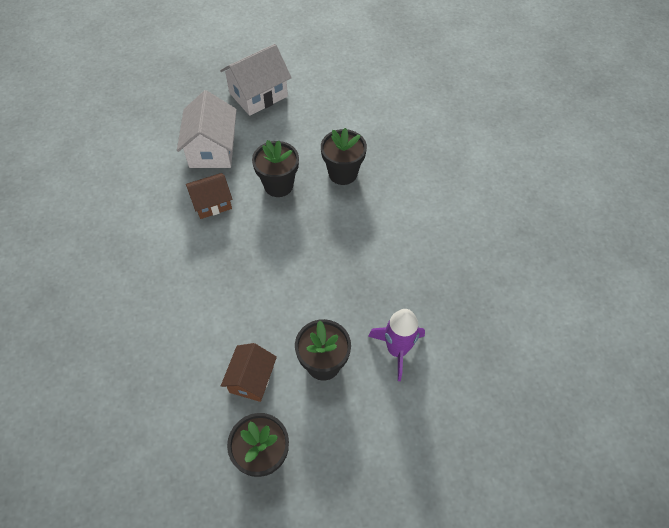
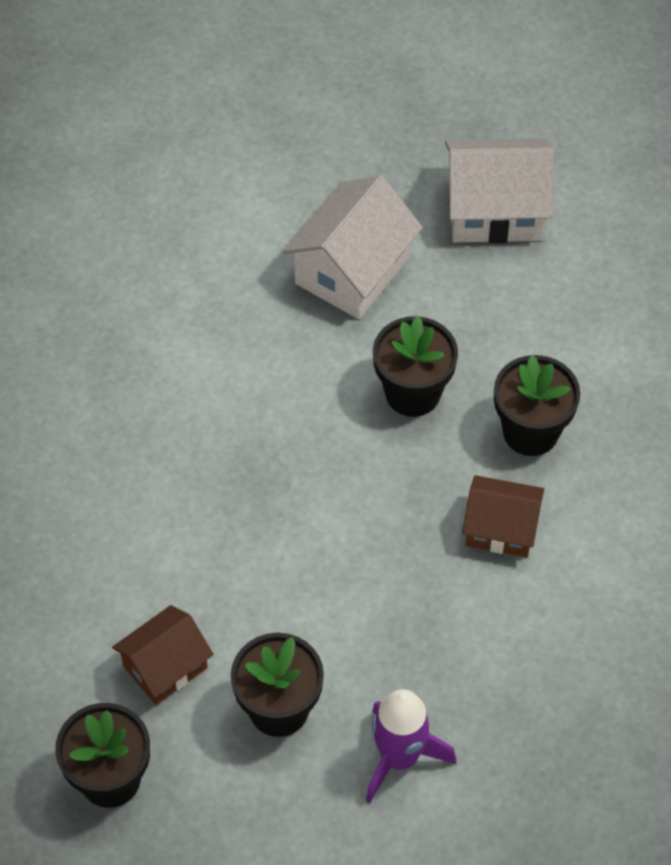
camera: 35 degrees right, 0 degrees up
(212, 203) = (289, 364): brown house -> brown house (501, 528)

